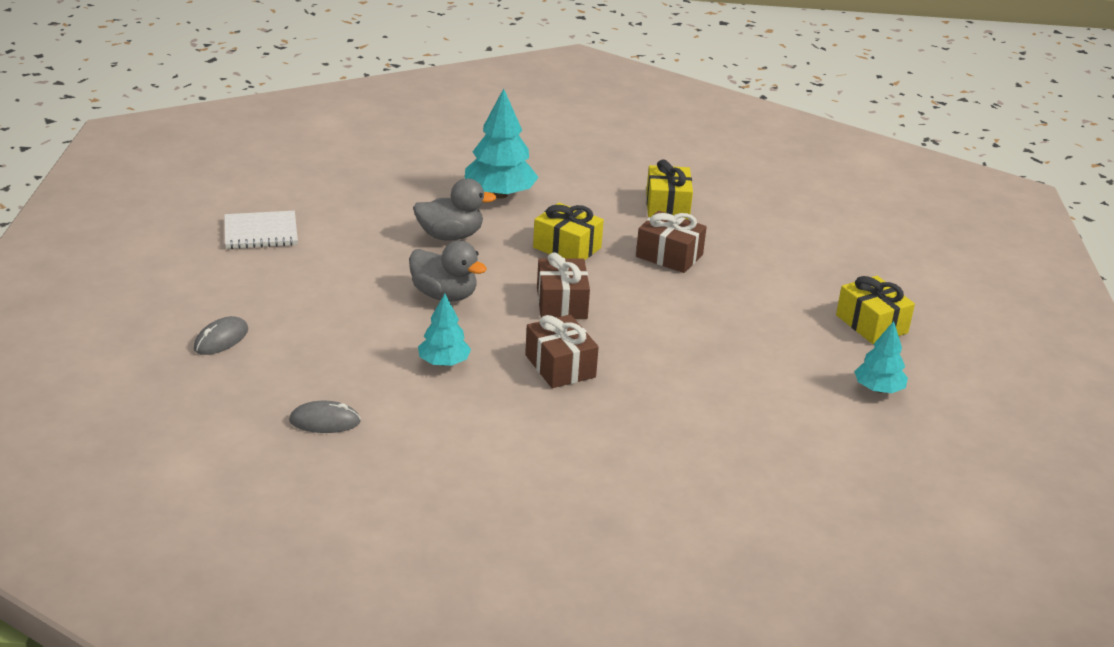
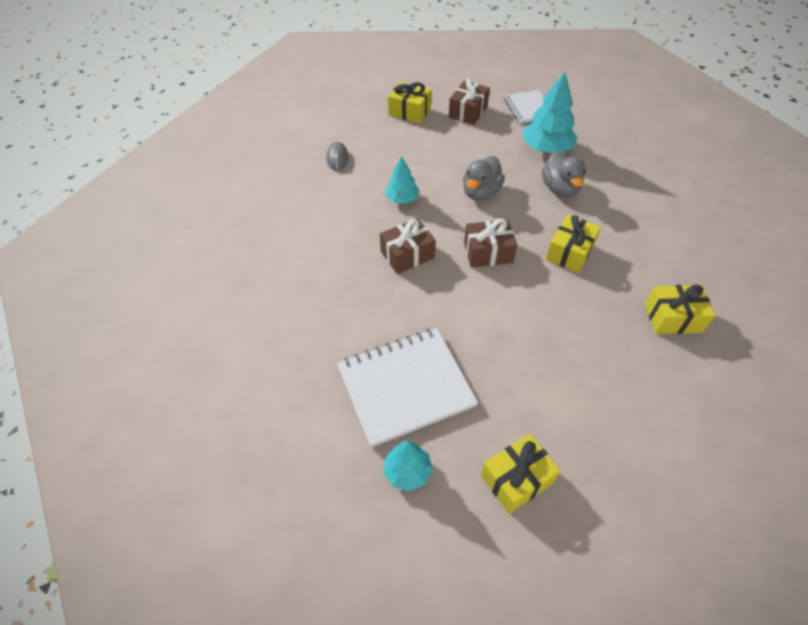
camera: 90 degrees right, 20 degrees up
(221, 339) = (409, 111): grey mouse -> yellow gift
(500, 194) = (635, 210): turquoise tree -> turquoise tree (546, 148)
(669, 256) = (583, 318): brown gift -> brown gift (468, 112)
(773, 383) = (405, 387): none -> white notebook

